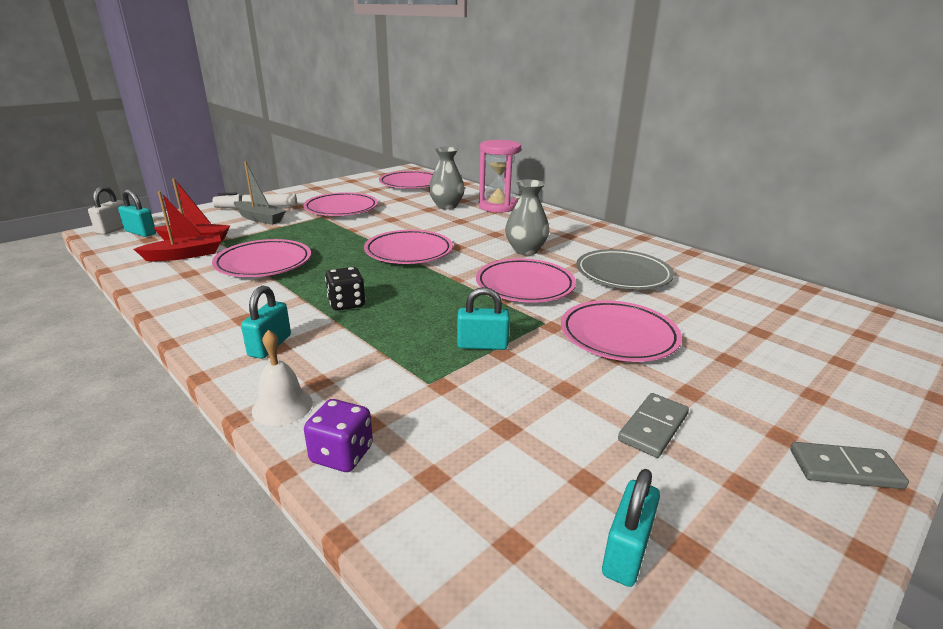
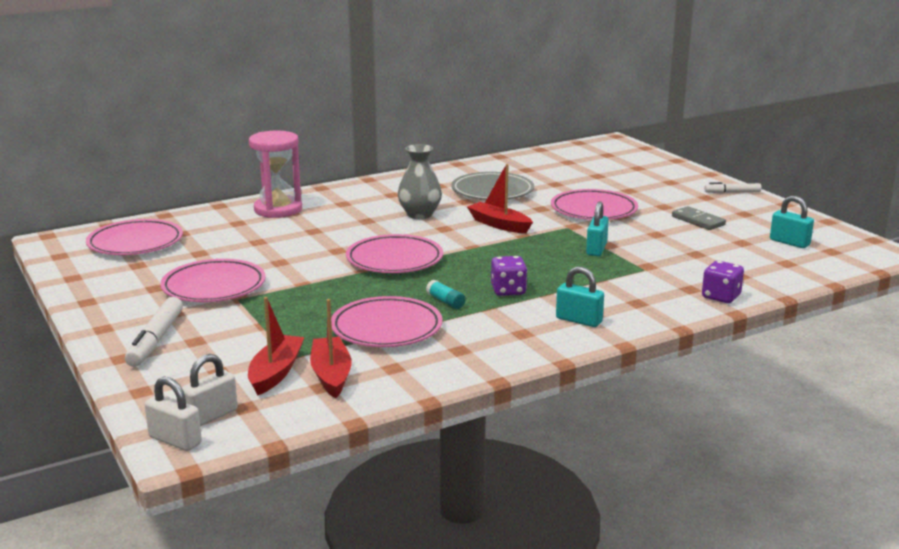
camera: 75 degrees left, 5 degrees down
(140, 232) = (211, 416): turquoise padlock -> white padlock
(260, 218) = (213, 336): grey boat -> none
(282, 406) = (668, 314): white bell -> none
(318, 279) = (445, 302): none -> turquoise glue stick
(346, 304) = (508, 291): black dice -> purple dice
(446, 206) = (254, 232): grey vase -> none
(525, 286) = (499, 224): pink plate -> red boat
(844, 469) = (732, 192): grey domino -> white marker

